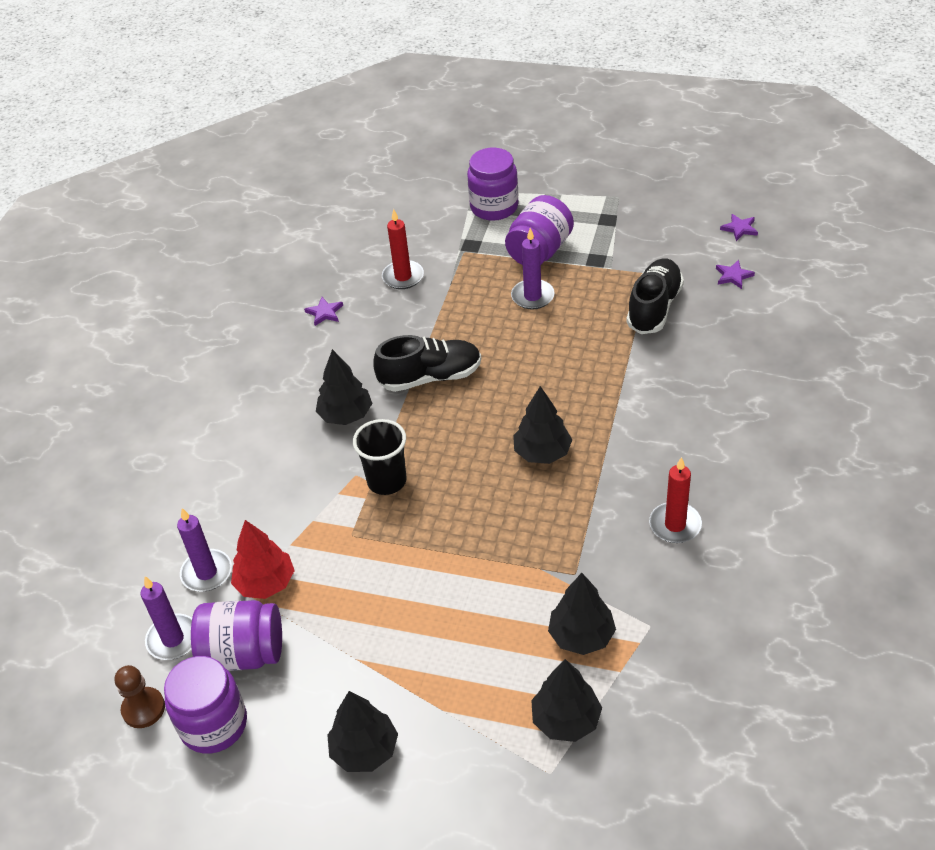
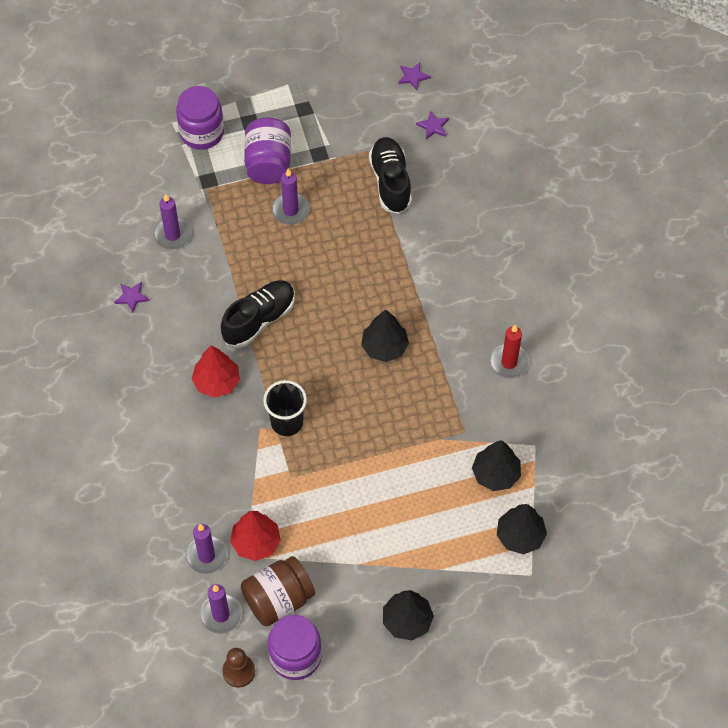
camera: 35 degrees left, 15 degrees up
(243, 653) = (278, 599): purple jar -> brown jar
(346, 415) = (217, 382): black tree -> red tree
(403, 277) = (172, 235): red candle -> purple candle

